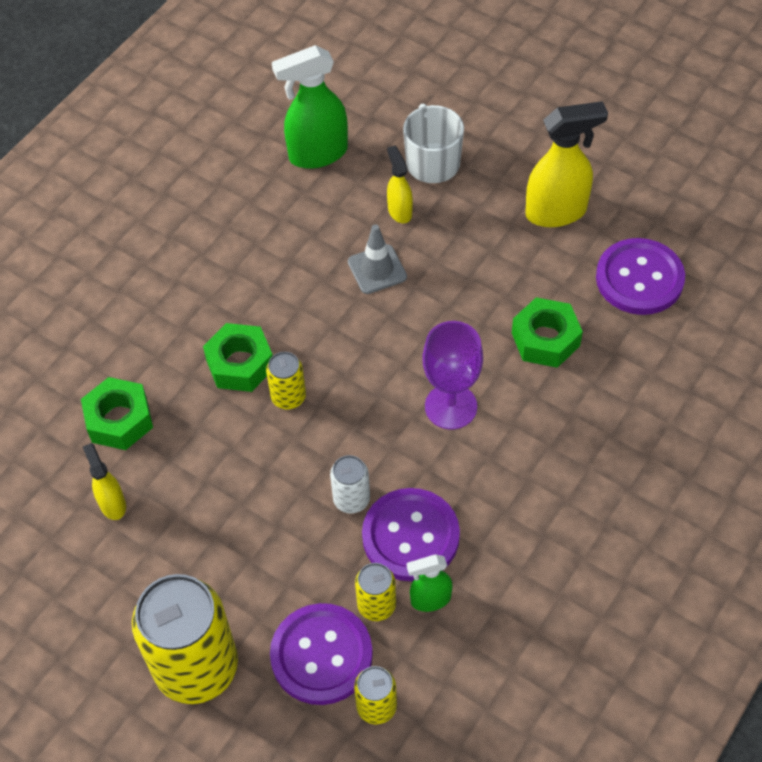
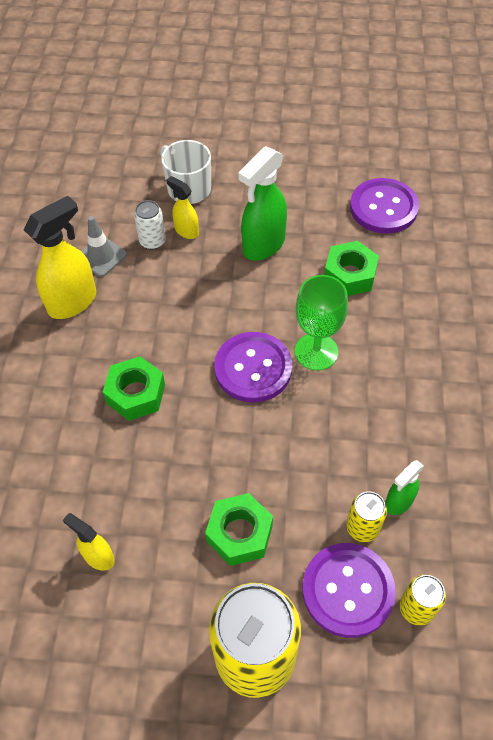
camera: 30 degrees left, 0 degrees up
(119, 420) = (62, 484): green nut -> green nut (239, 533)
(288, 397) = (190, 401): yellow can -> none
(317, 154) = (98, 216): green spray bottle -> green spray bottle (263, 245)
(351, 499) = (289, 455): white can -> white can (152, 241)
(377, 269) = (197, 278): grey traffic cone -> grey traffic cone (101, 256)
(410, 536) = (352, 461): purple button -> purple button (253, 368)
(451, 406) = (316, 351): purple goblet -> green goblet
(557, 212) = (298, 187): yellow spray bottle -> yellow spray bottle (73, 302)

